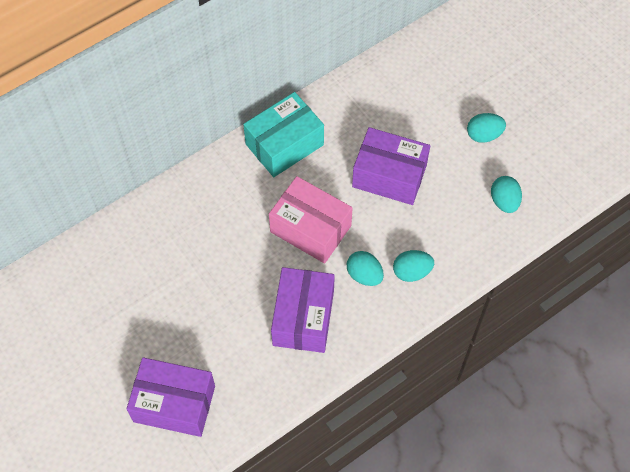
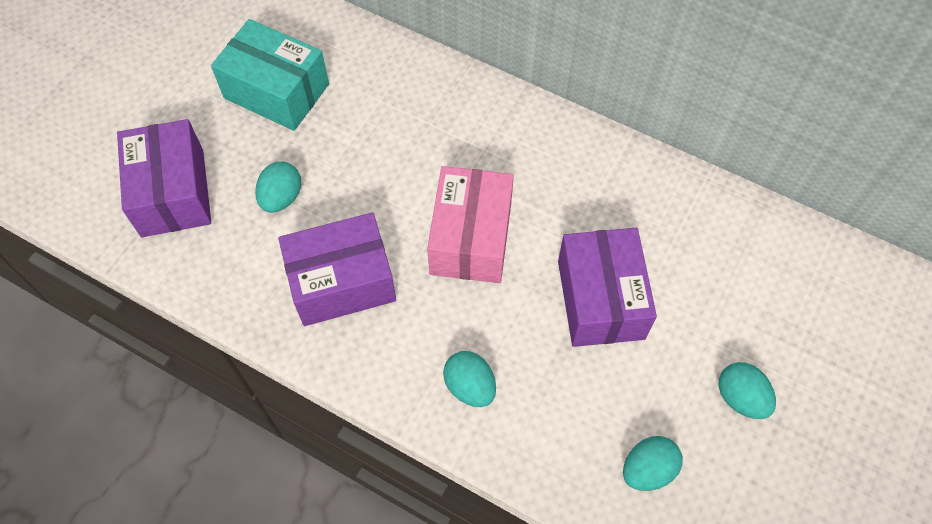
camera: 65 degrees right, 0 degrees up
(284, 144) = (574, 159): turquoise box -> turquoise box (276, 91)
(364, 275) = (436, 329): turquoise egg -> turquoise egg (281, 198)

